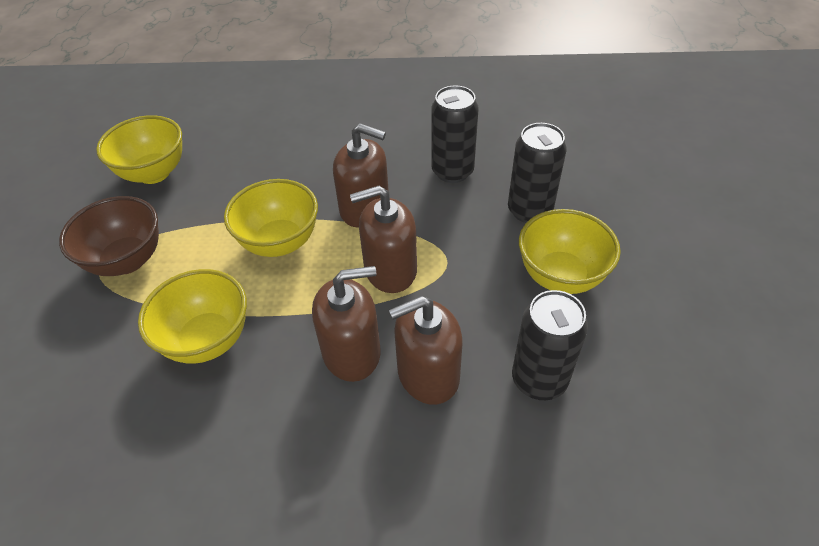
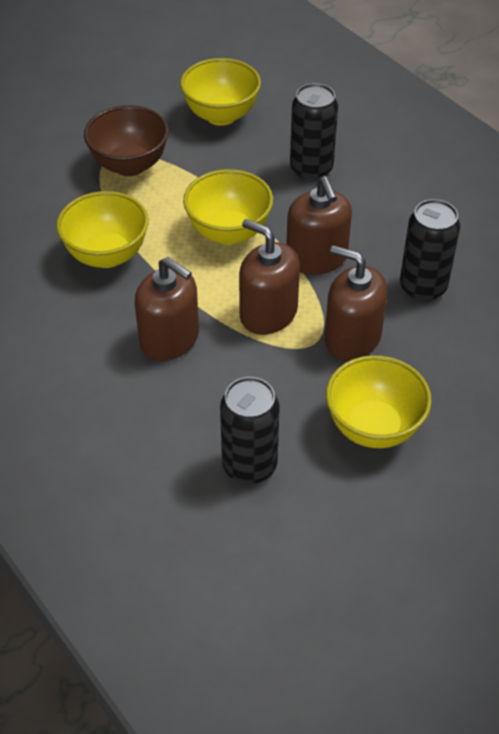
camera: 50 degrees right, 0 degrees up
(428, 374) = (191, 394): brown soap dispenser -> brown soap dispenser (352, 338)
(529, 211) = (431, 366): black can -> black can (311, 169)

